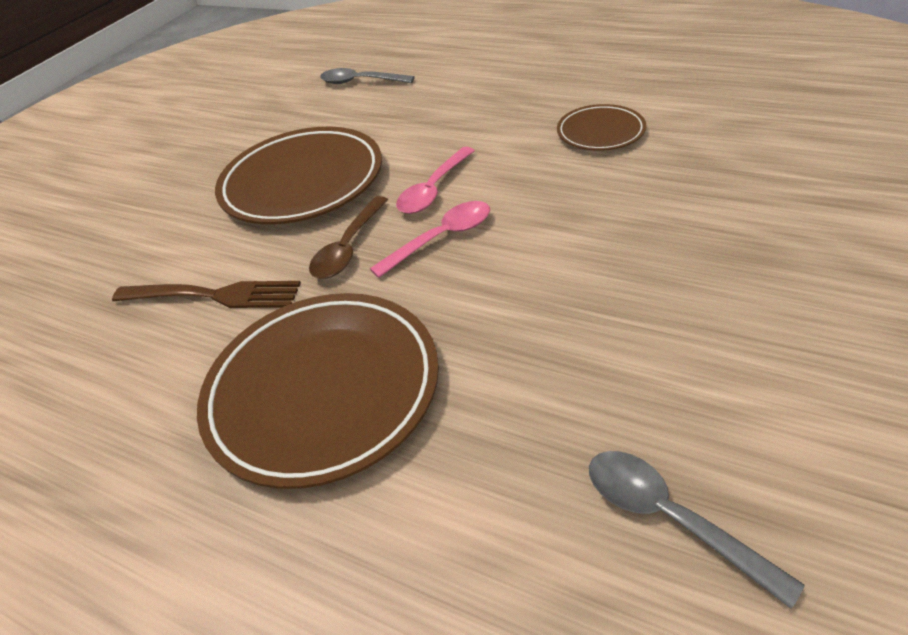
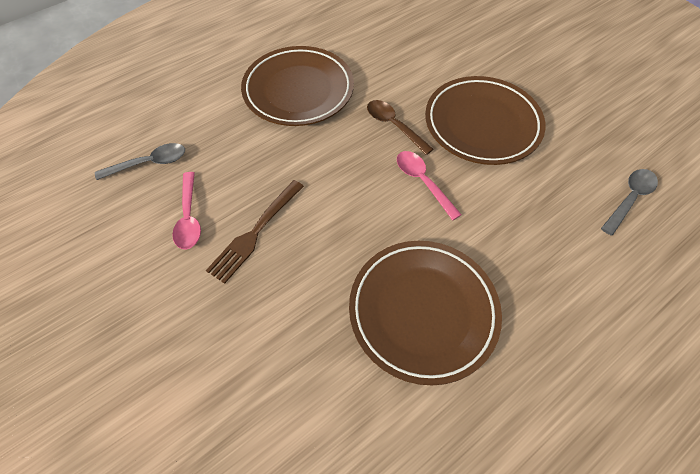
camera: 110 degrees right, 15 degrees up
(213, 295) = (395, 69): brown fork -> brown fork (255, 233)
(441, 238) = (368, 166): pink spoon -> pink spoon (189, 217)
(600, 132) = (423, 311): brown plate -> brown plate, size x1.92

